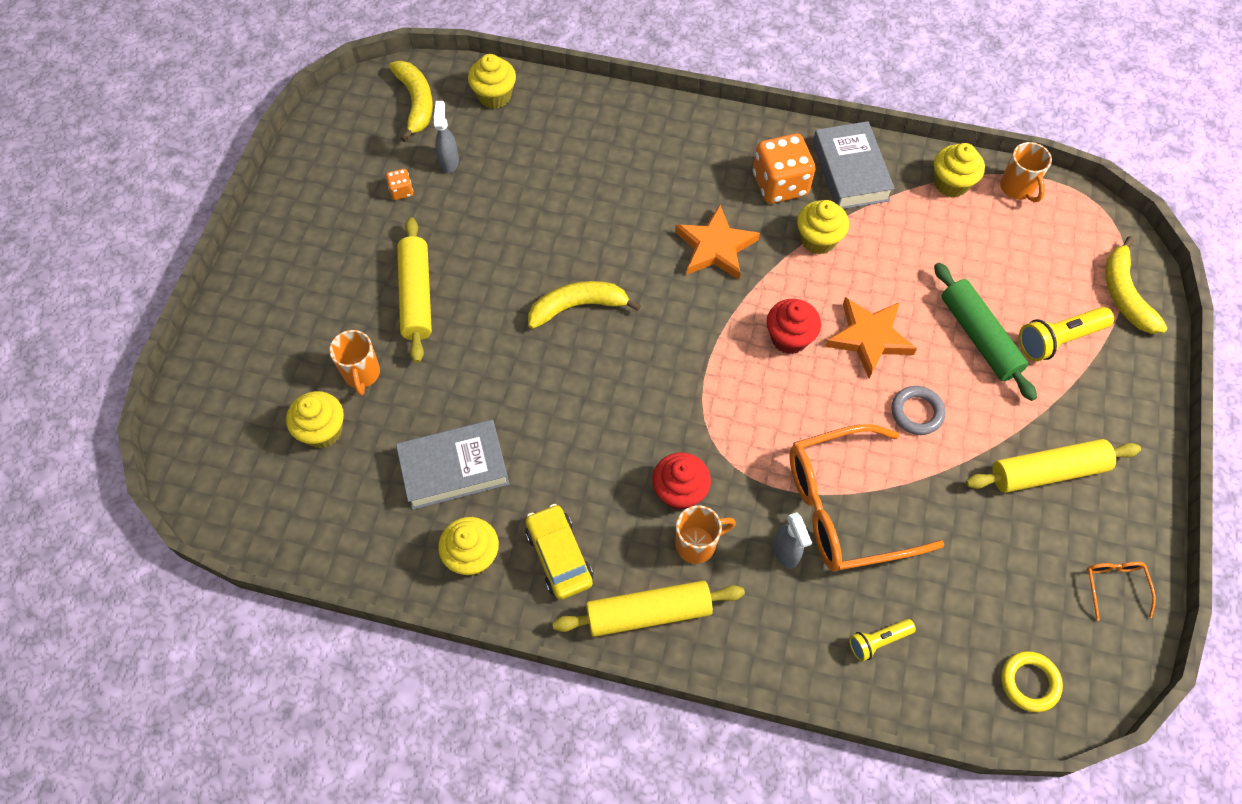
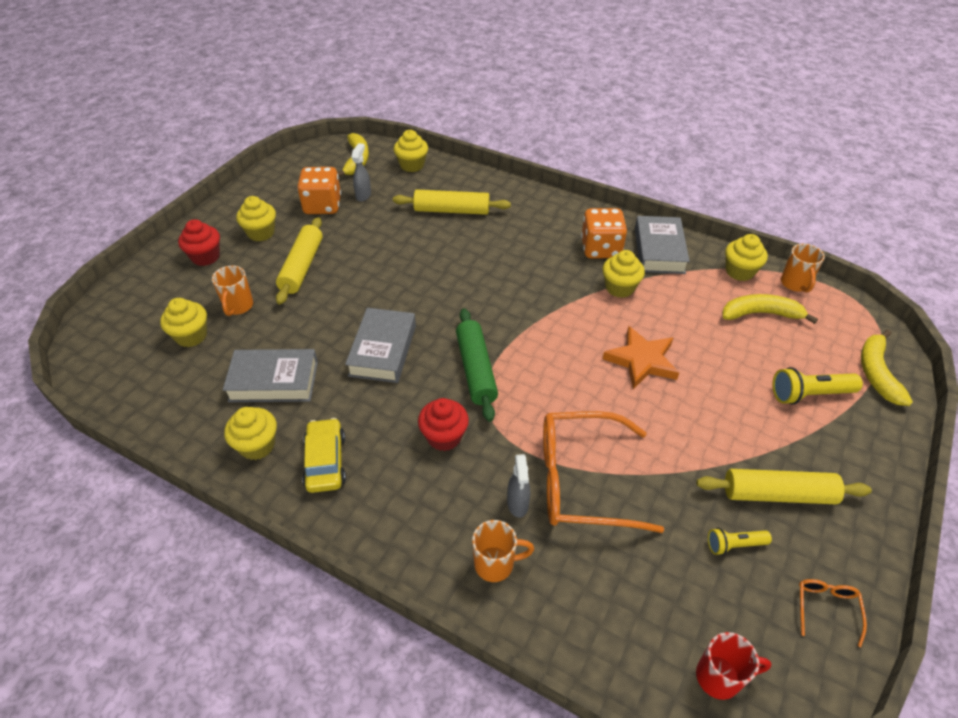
camera: 15 degrees right, 15 degrees down
(338, 254) = (261, 233): none -> yellow cupcake
(401, 191) = (322, 206): orange dice -> orange dice, size x2.20
(567, 395) = (383, 350): none -> grey book
(577, 307) = (416, 295): yellow banana -> yellow banana (760, 314)
(648, 612) = (380, 523): yellow rolling pin -> yellow rolling pin (452, 210)
(697, 544) = (443, 479): orange mug -> orange mug (495, 564)
(715, 247) = (537, 278): orange star -> none
(789, 338) = (575, 347): red cupcake -> red cupcake (205, 257)
(878, 641) = (578, 599): yellow flashlight -> yellow flashlight (734, 545)
(916, 412) = (668, 422): grey ring -> none
(979, 337) = (738, 378): green rolling pin -> green rolling pin (476, 370)
(1029, 682) = (719, 677): yellow ring -> red mug

